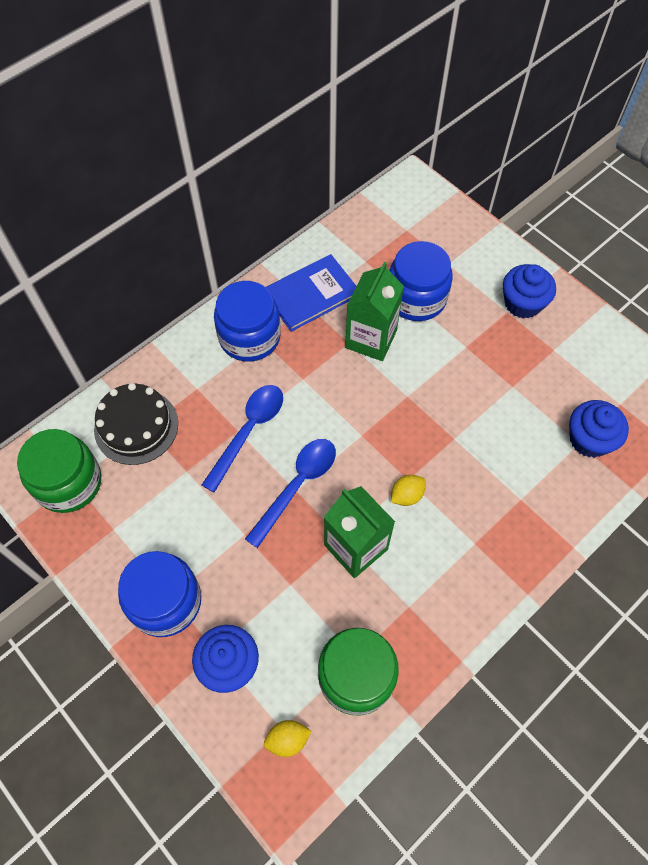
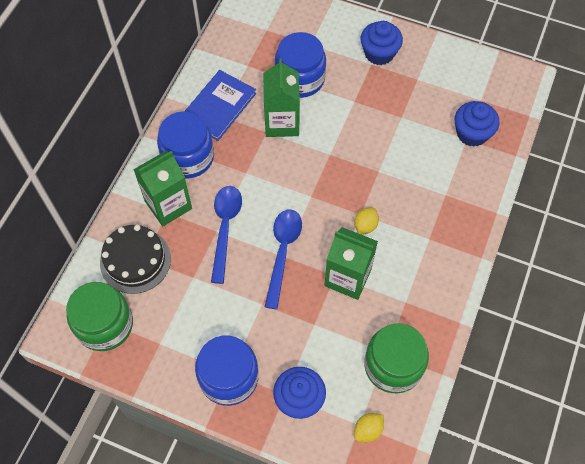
camera: 25 degrees left, 0 degrees up
(202, 380) = (168, 205): none -> green carton

